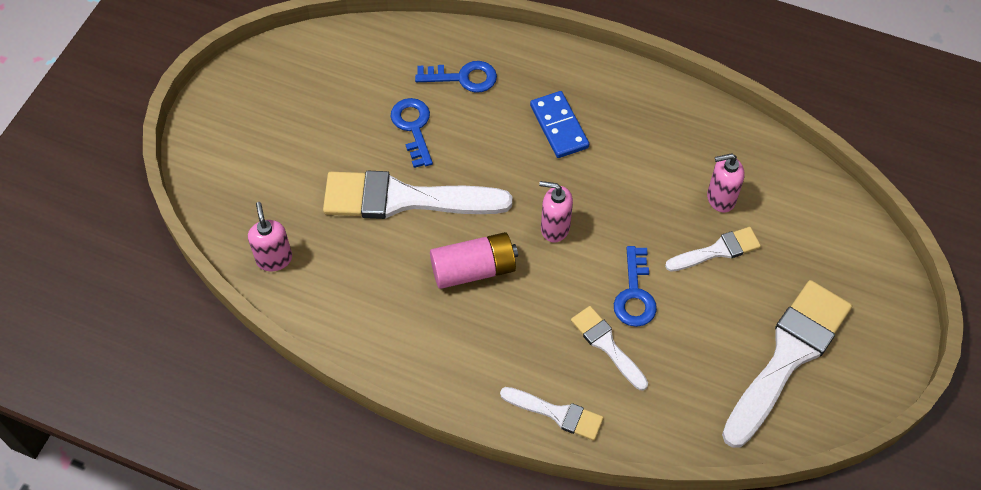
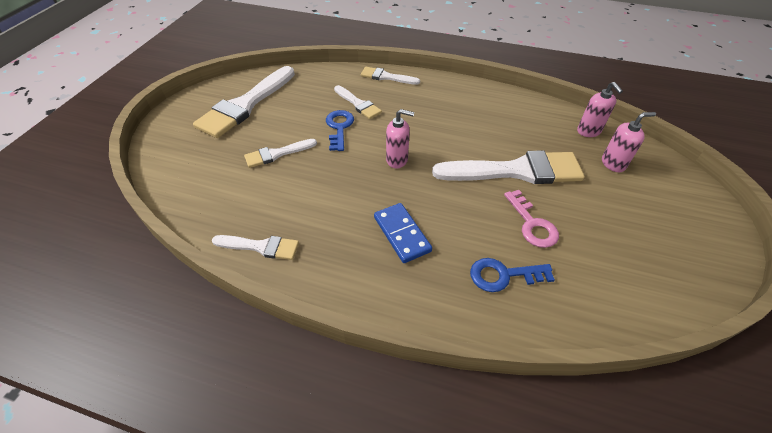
camera: 175 degrees right, 10 degrees down
(413, 127) = (532, 224): blue key -> pink key
(474, 269) = (450, 134): pink battery -> none
(710, 123) = (261, 247): none -> white brush
(720, 198) = (266, 187): pink soap dispenser -> pink soap dispenser (613, 163)

